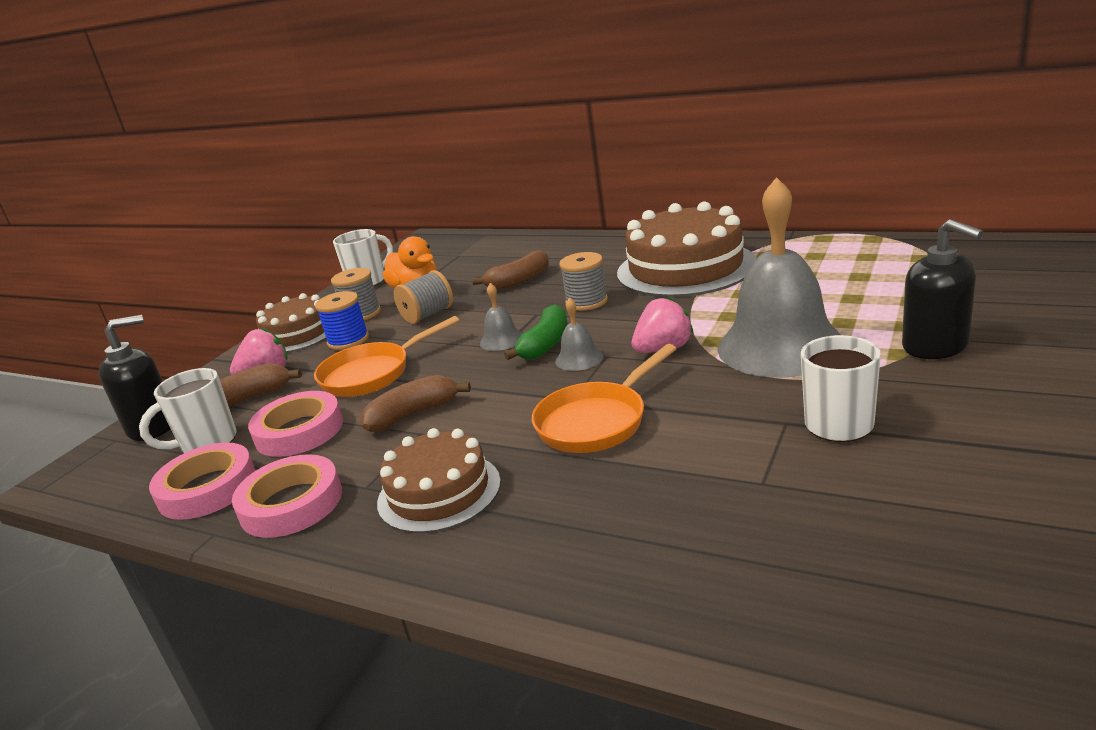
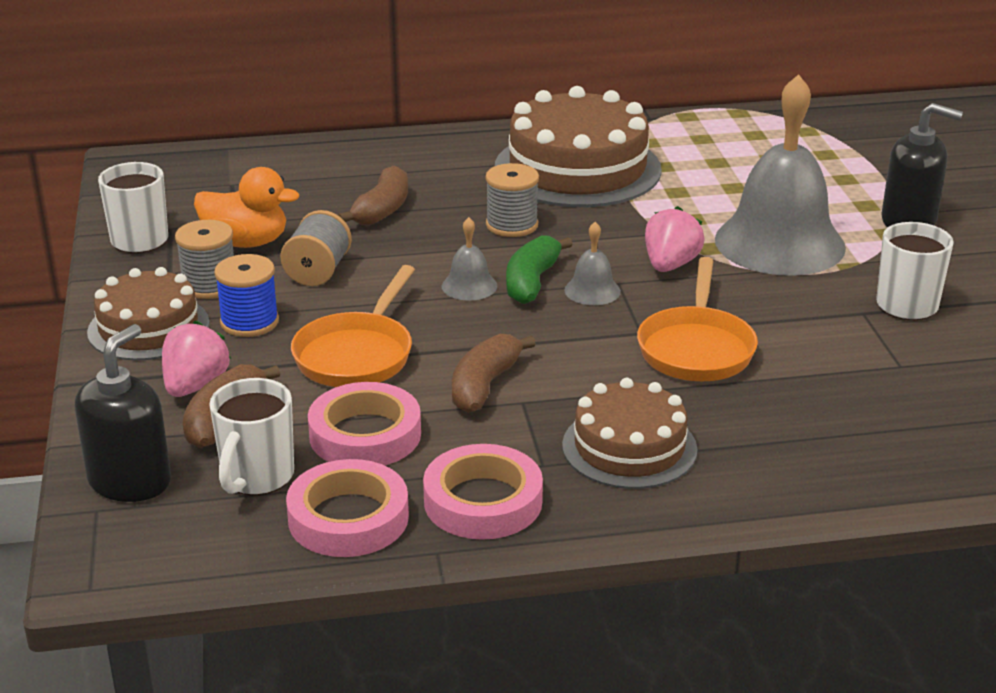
camera: 40 degrees left, 5 degrees up
(546, 344) = (531, 282): green banana -> green banana turned 150 degrees counterclockwise

